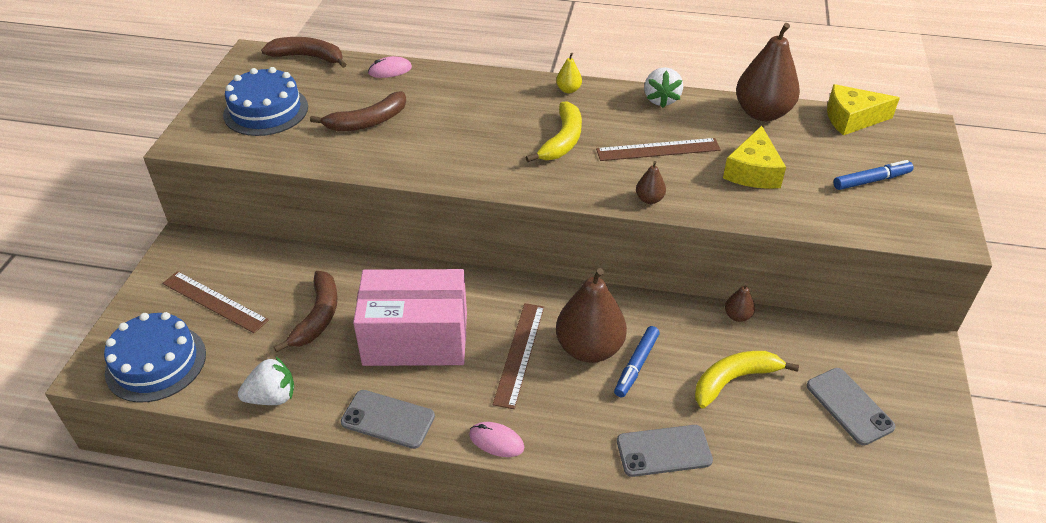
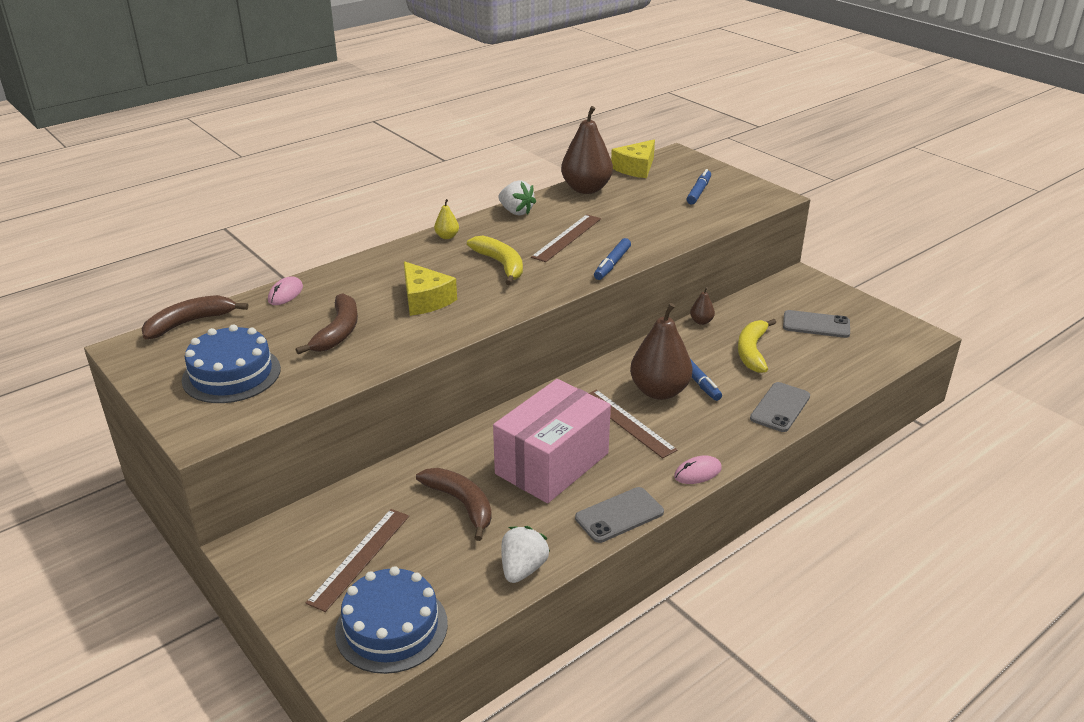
camera: 50 degrees left, 10 degrees down
(214, 302) = (360, 558): brown ruler -> brown ruler turned 45 degrees counterclockwise
(649, 199) = (612, 264): brown pear -> blue marker
(753, 171) = (637, 219): yellow cheese -> yellow cheese (425, 300)

